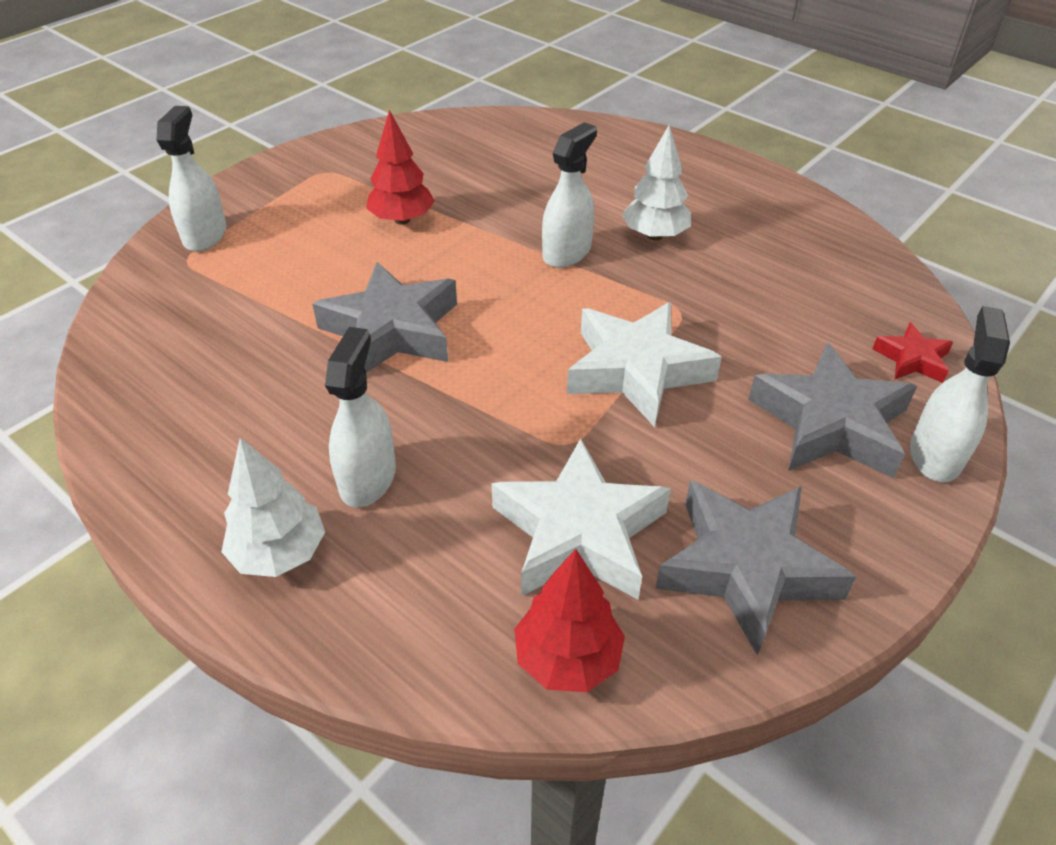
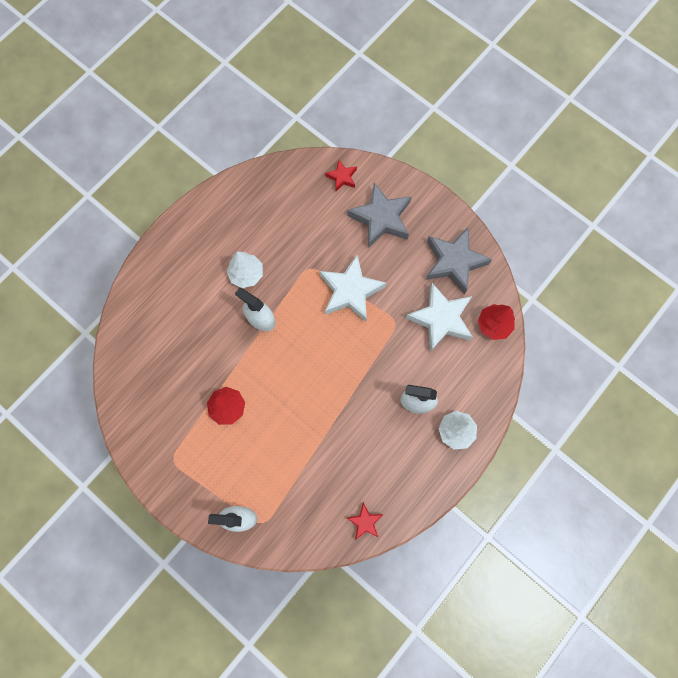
camera: 90 degrees left, 30 degrees up
(129, 387) = (365, 522): none -> red star
(392, 330) = (323, 402): grey star -> none
(935, 455) = (397, 184): white spray bottle -> none

